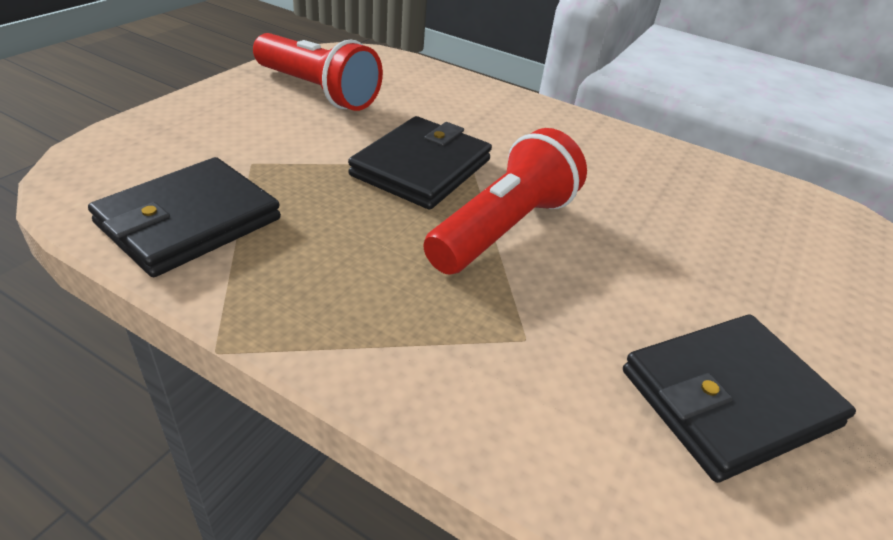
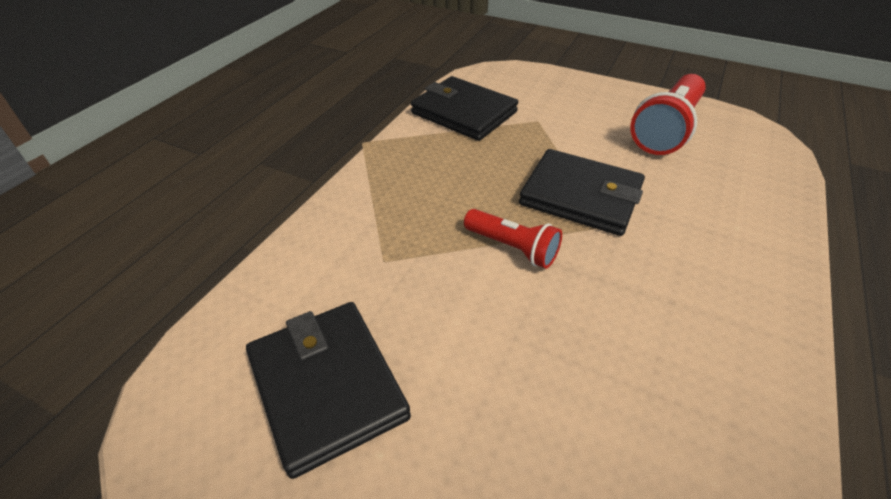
camera: 90 degrees right, 5 degrees up
(503, 228) = (512, 248): red flashlight -> red flashlight, size x0.59

